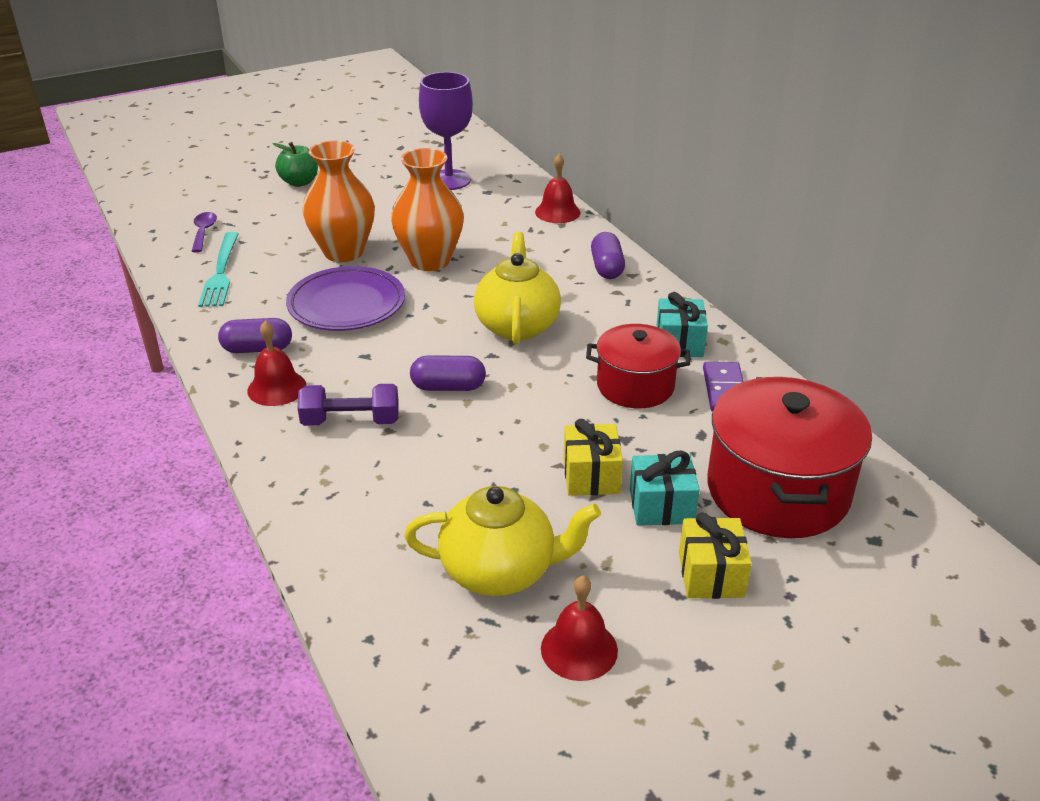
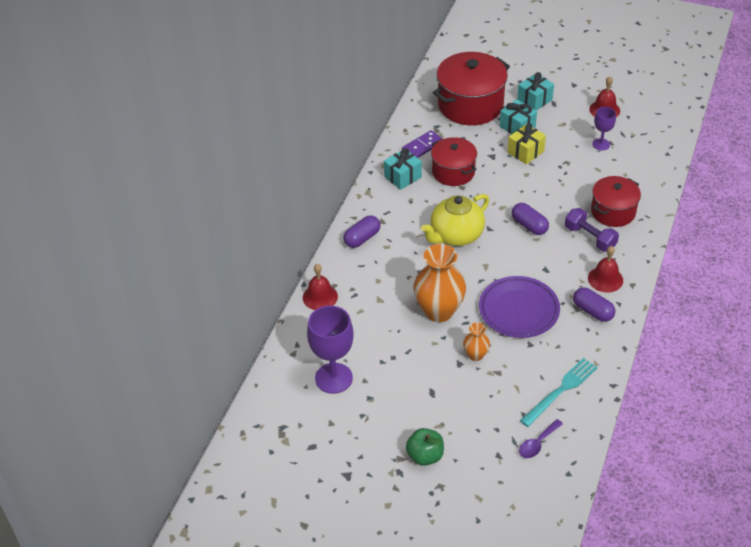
camera: 130 degrees left, 10 degrees up
(343, 252) = (475, 355): orange vase -> orange vase, size x0.50
(356, 474) = (613, 212): none -> red pot
(500, 571) = (601, 144): yellow teapot -> purple goblet
(711, 575) = (534, 100): yellow gift -> turquoise gift

